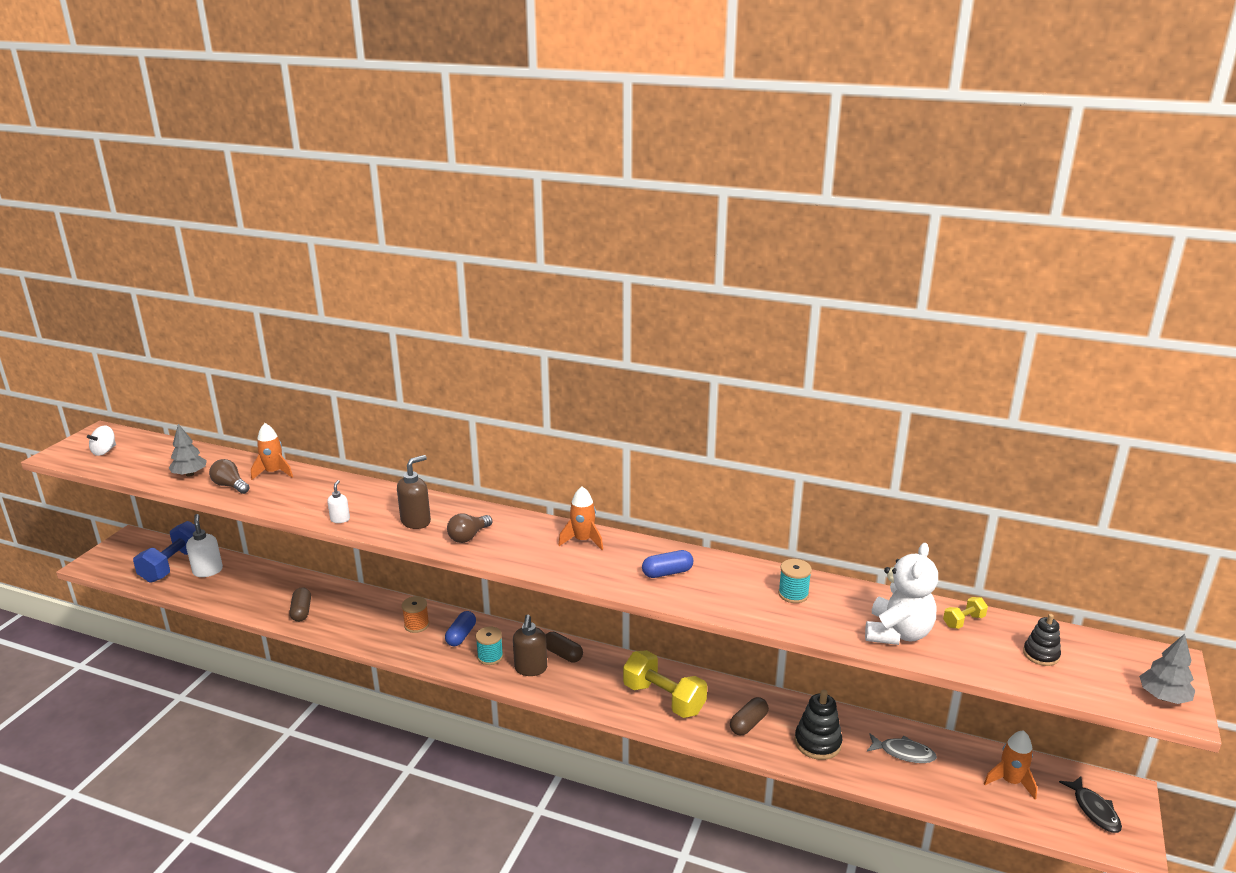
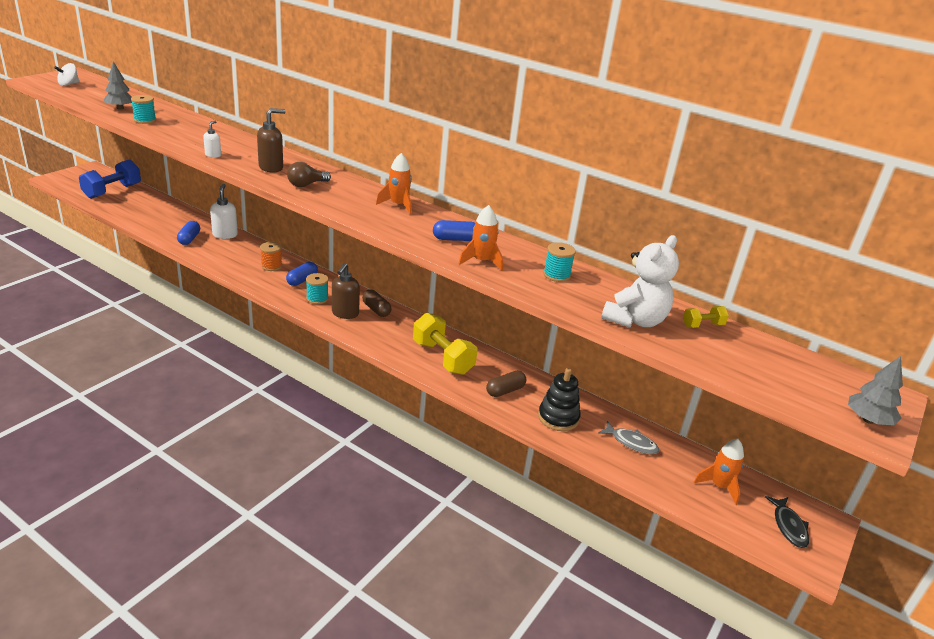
camera: 10 degrees right, 5 degrees up
(208, 571) = (135, 200): white soap dispenser -> white soap dispenser (225, 235)
(230, 486) = (145, 120): brown light bulb -> turquoise spool
(274, 473) = (183, 119): orange rocket -> orange rocket (481, 261)
(301, 611) = (189, 239): brown capsule -> blue capsule
(1041, 654) = (763, 363): black stacking toy -> none

